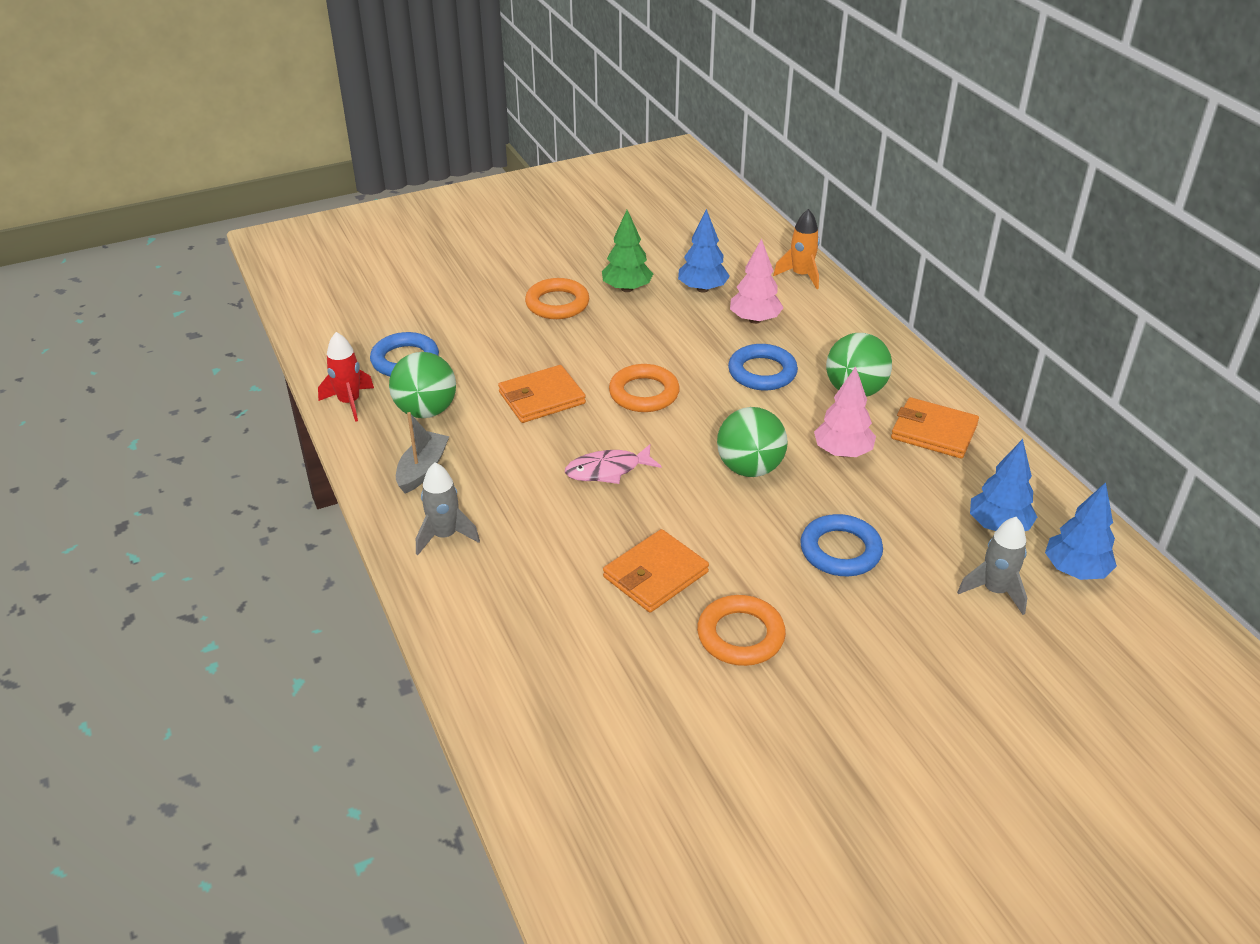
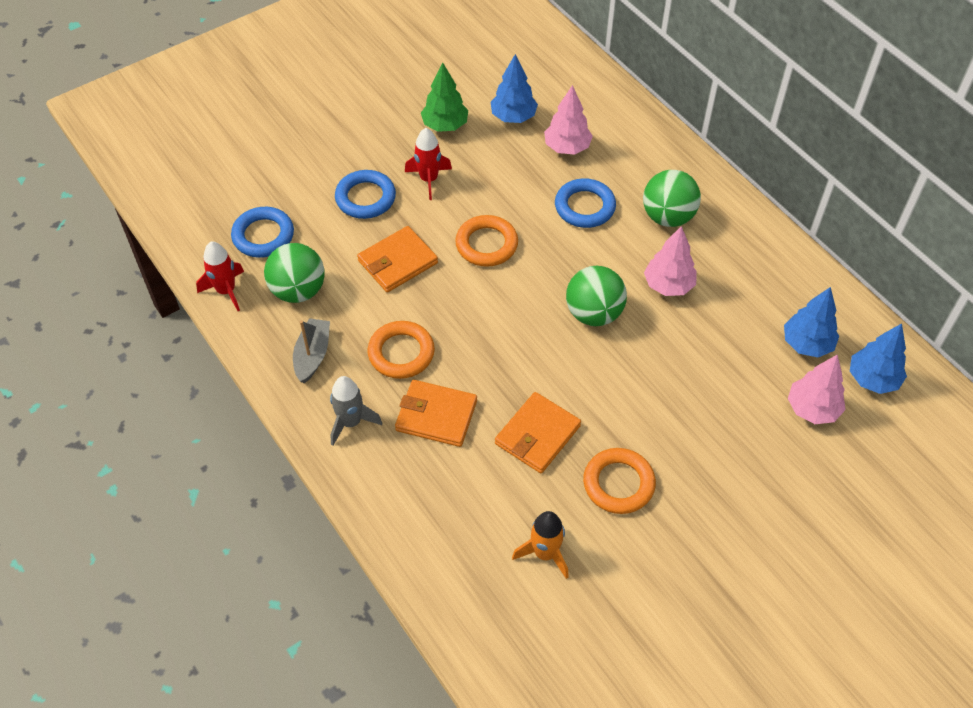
camera: 10 degrees left, 15 degrees up
(557, 304) = (385, 151): orange ring -> orange ring (401, 353)
(596, 332) = (429, 180): none -> red rocket
(607, 470) = (473, 333): pink fish -> none
(801, 275) = (598, 90): orange rocket -> orange rocket (545, 553)
(840, 550) = (683, 388): blue ring -> blue ring (365, 198)
(934, 432) = (741, 252): orange wallet -> orange wallet (436, 415)
(995, 591) = (812, 409): grey rocket -> pink tree

